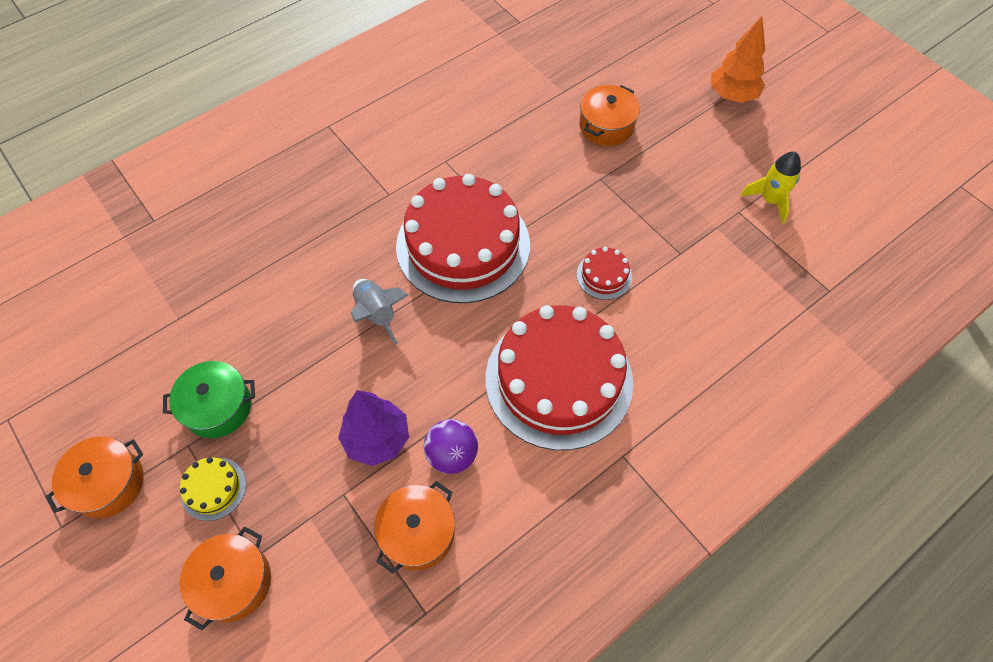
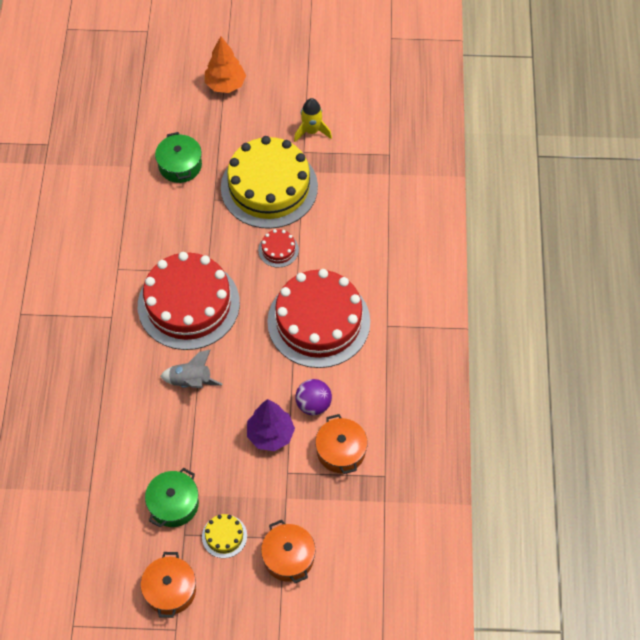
camera: 50 degrees left, 0 degrees up
(606, 126) = (180, 165): orange pot -> green pot
(665, 213) = (269, 187): none -> yellow cake

